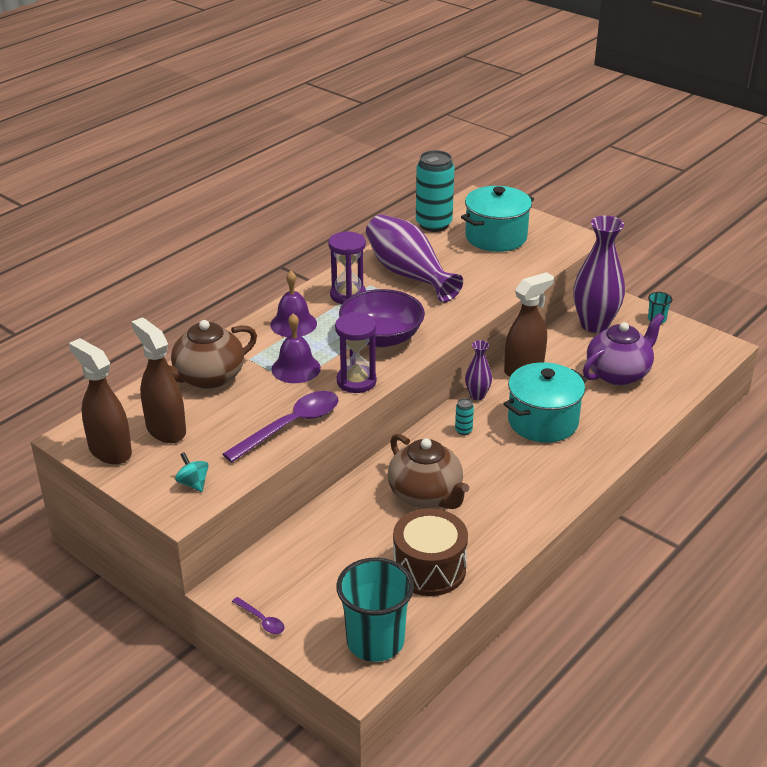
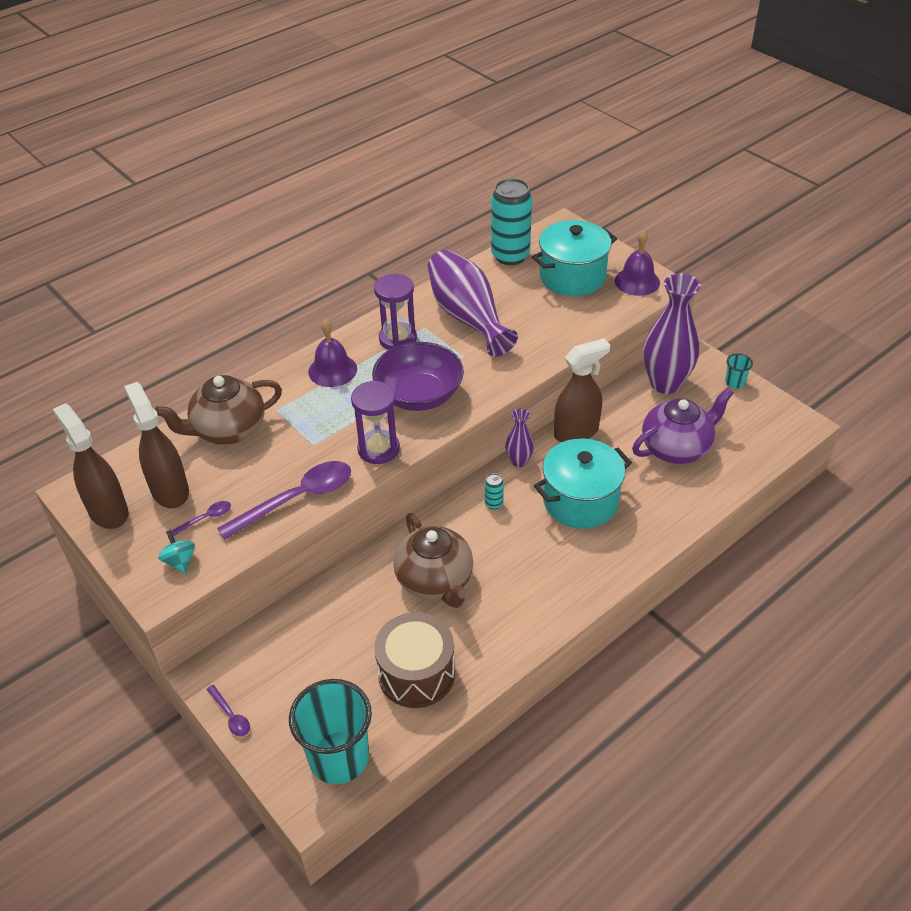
camera: 10 degrees right, 10 degrees up
(207, 449) = (205, 519): none -> purple spoon
(296, 368) = (320, 426): purple bell -> purple bell (637, 281)

